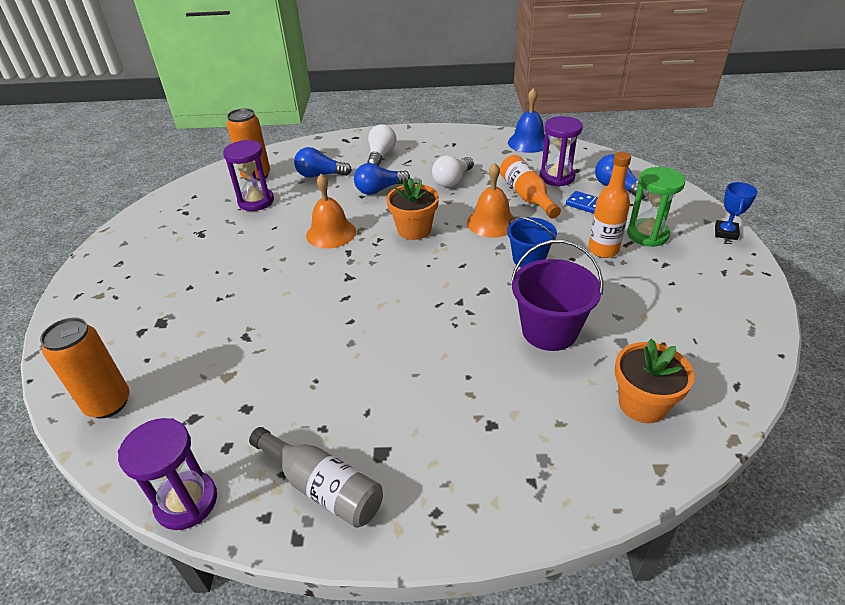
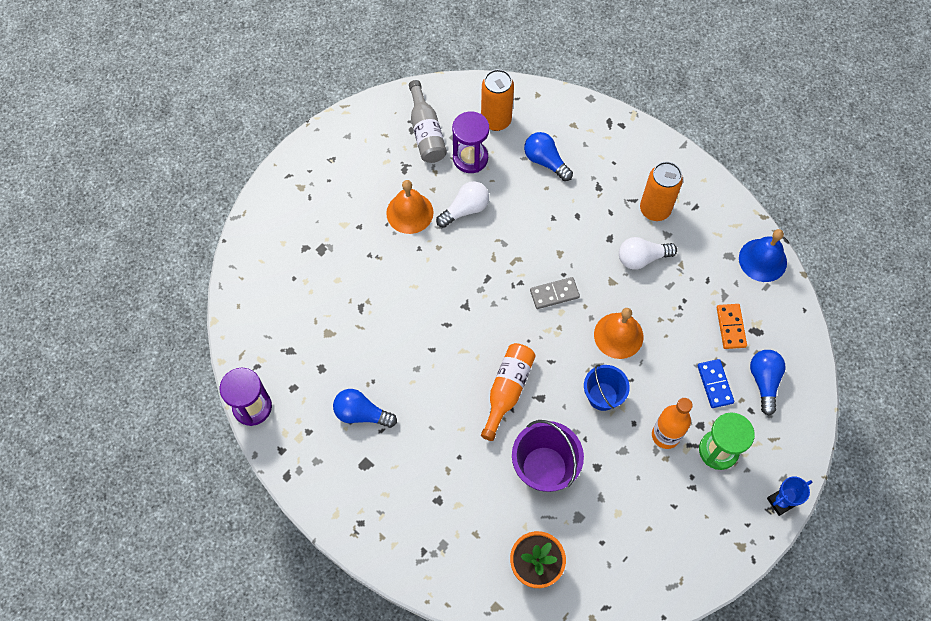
camera: 40 degrees right, 25 degrees up
(108, 403) = (254, 299): orange can -> orange can (655, 209)
(322, 487) = (320, 457): grey bottle -> grey bottle (426, 132)
(331, 233) = (493, 246): orange bell -> orange bell (409, 212)
(379, 190) = (574, 221): blue light bulb -> blue light bulb (362, 414)
(381, 156) = (617, 173): white light bulb -> white light bulb (465, 209)
(414, 230) = (554, 294): orange flower pot -> grey domino
(526, 196) = (679, 328): orange bottle -> orange bottle (507, 390)
(556, 177) = (730, 327): purple hourglass -> orange domino

